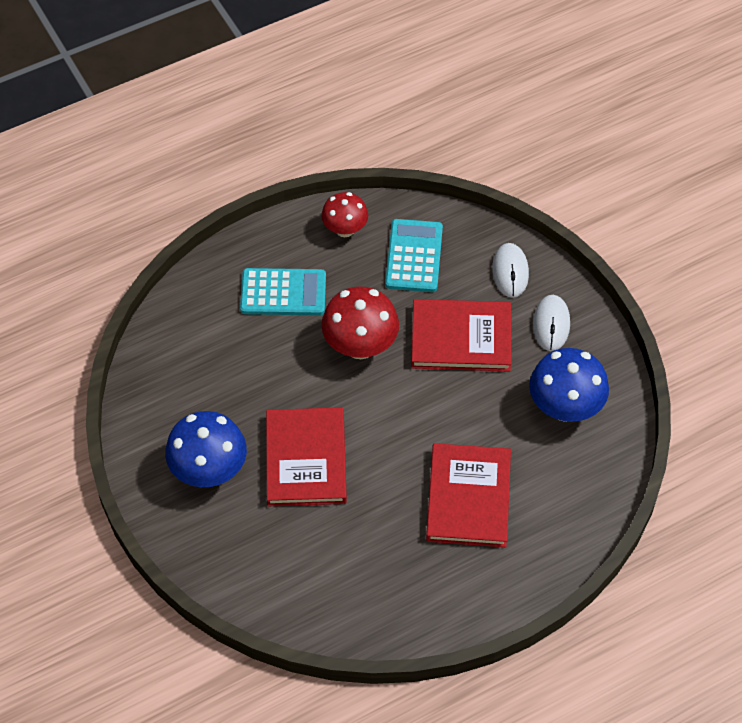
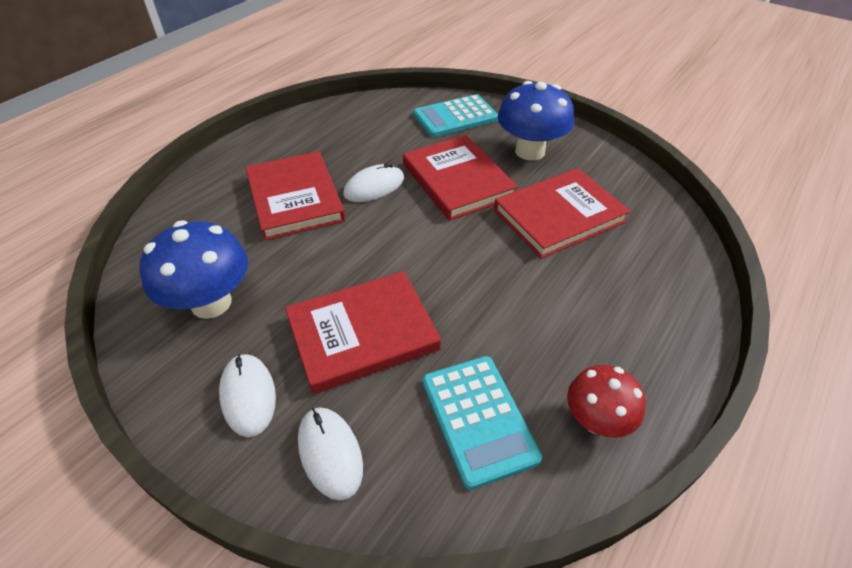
camera: 155 degrees right, 10 degrees down
(245, 382) = (559, 215): none -> red book
(283, 293) = (598, 307): turquoise calculator -> turquoise calculator (455, 117)
(360, 345) = (473, 284): red mushroom -> none
(388, 483) = (374, 186): none -> white mouse

